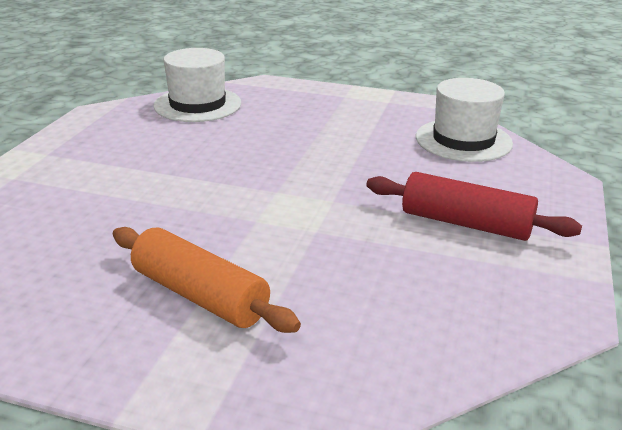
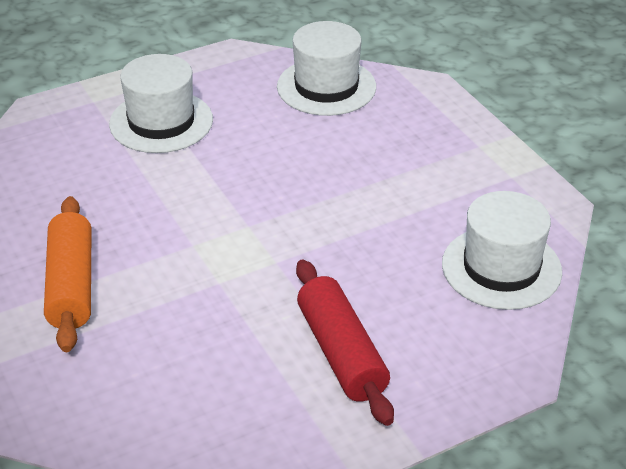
camera: 45 degrees right, 10 degrees up
(100, 166) = (161, 122): none -> white hat

